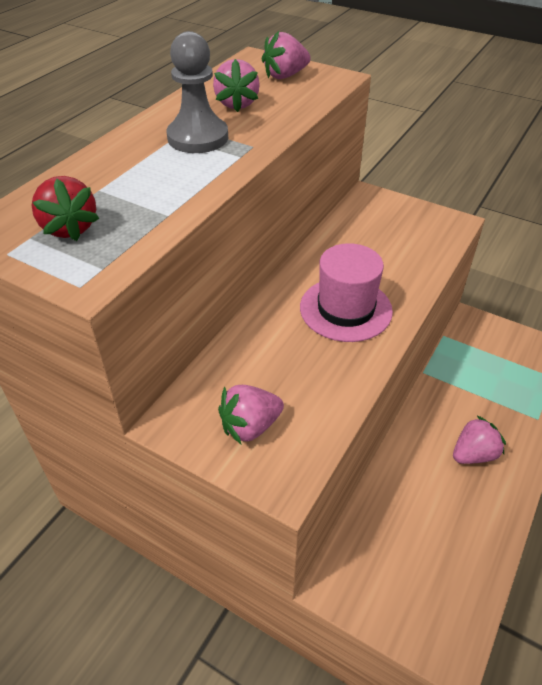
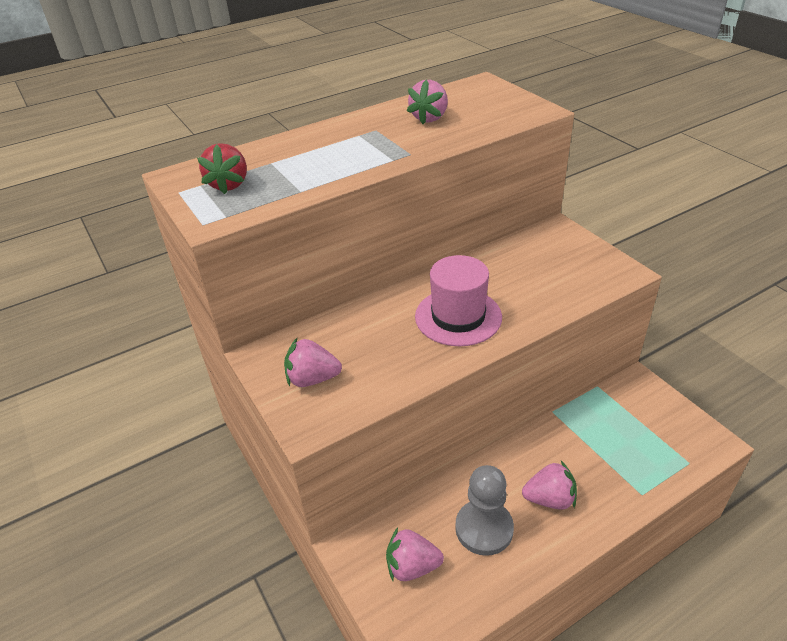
camera: 30 degrees right, 5 degrees down
(198, 138) = (374, 139): grey pawn -> grey pawn (484, 528)
(285, 76) = (493, 101): pink strawberry -> pink strawberry (412, 567)

